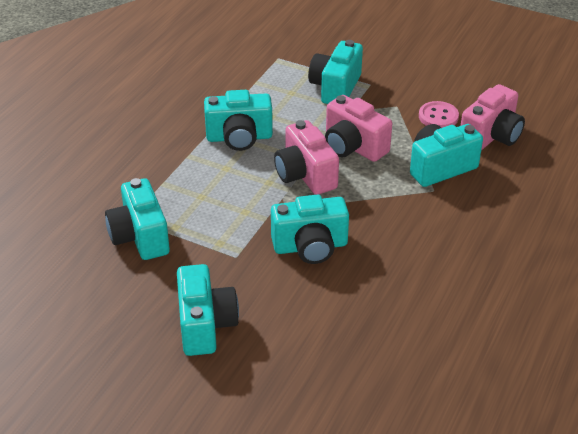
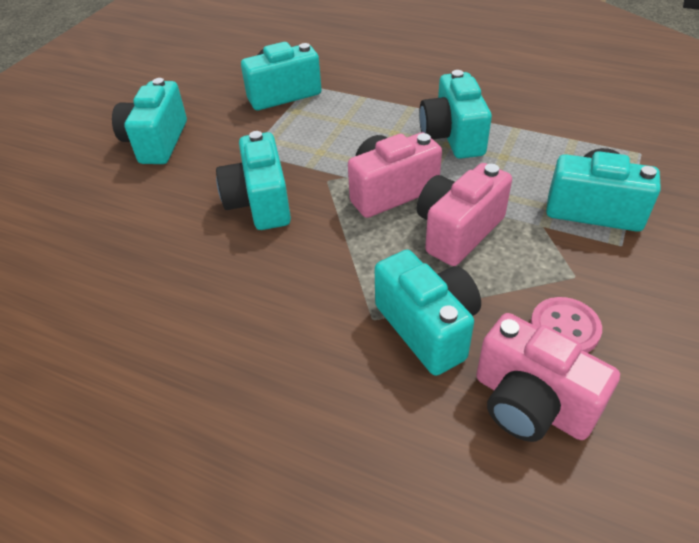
camera: 90 degrees right, 5 degrees up
(205, 325) = (157, 142): turquoise camera -> turquoise camera turned 105 degrees clockwise

